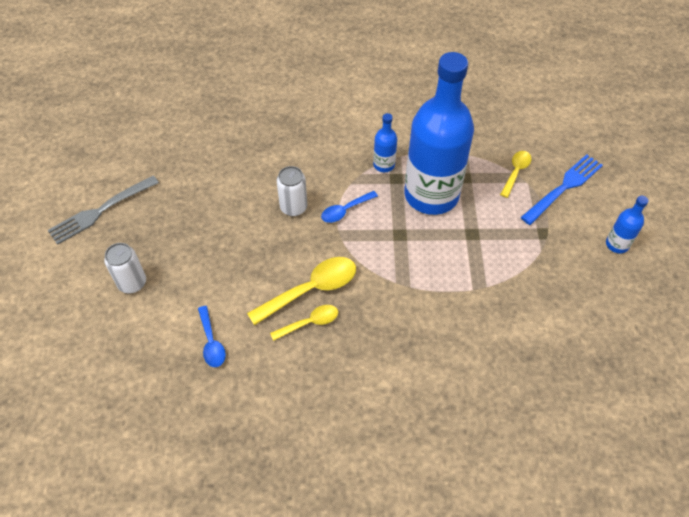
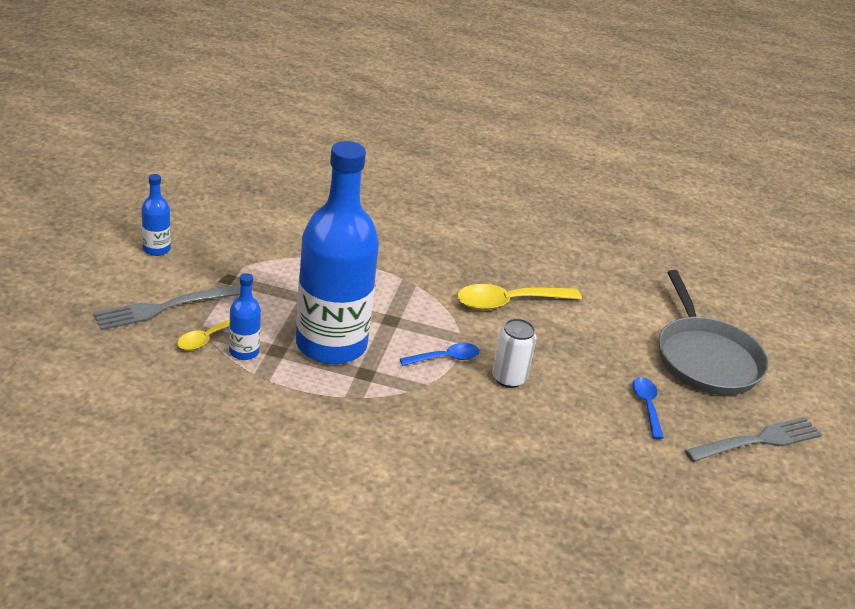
camera: 170 degrees left, 20 degrees down
(132, 283) = (706, 359): white can -> grey pan
(211, 342) = (618, 292): blue spoon -> blue spoon (646, 406)
(310, 322) = (517, 280): yellow spoon -> none
(384, 165) = (373, 392): blue bottle -> blue bottle (244, 352)
(563, 187) = (163, 308): blue fork -> grey fork

